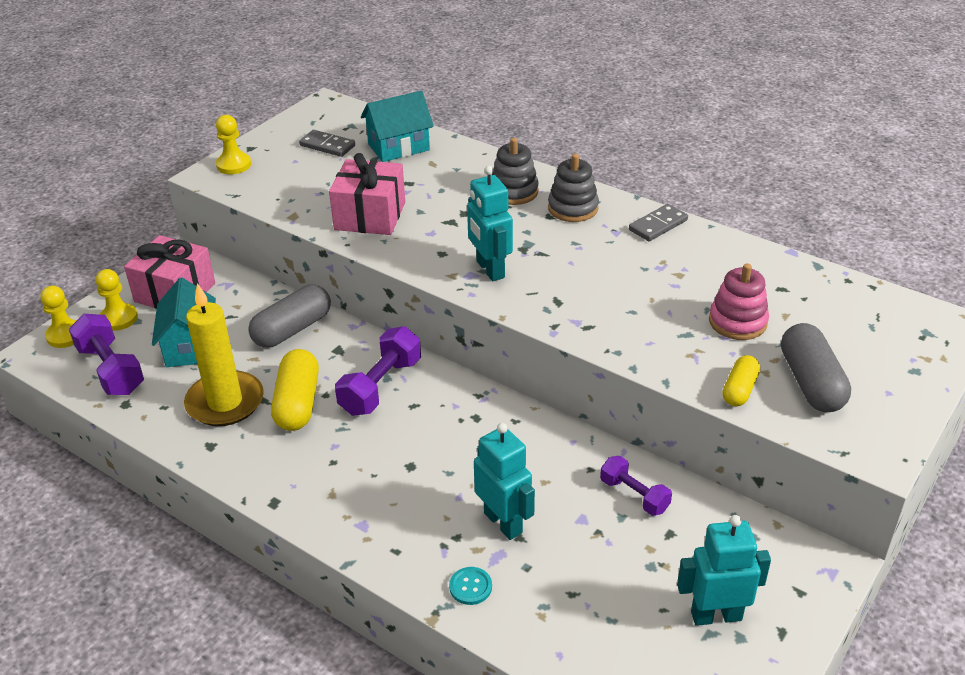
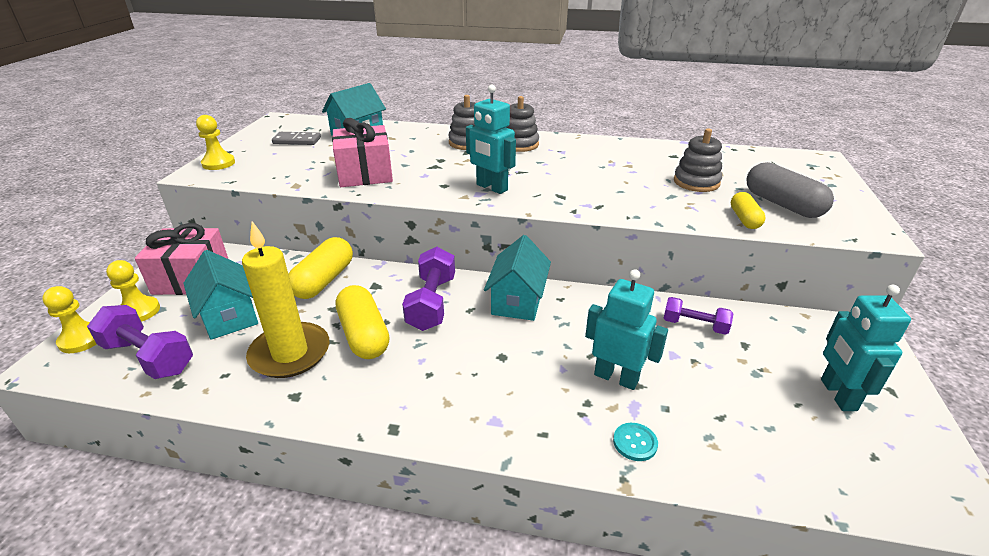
camera: 25 degrees left, 5 degrees down
(292, 329) = (324, 280): grey capsule -> yellow capsule
(468, 410) = (517, 301): none -> turquoise house
(658, 225) = (586, 143): grey domino -> none
(716, 615) = (837, 395): turquoise robot -> turquoise robot turned 60 degrees counterclockwise
(737, 322) = (696, 182): pink stacking toy -> grey stacking toy

